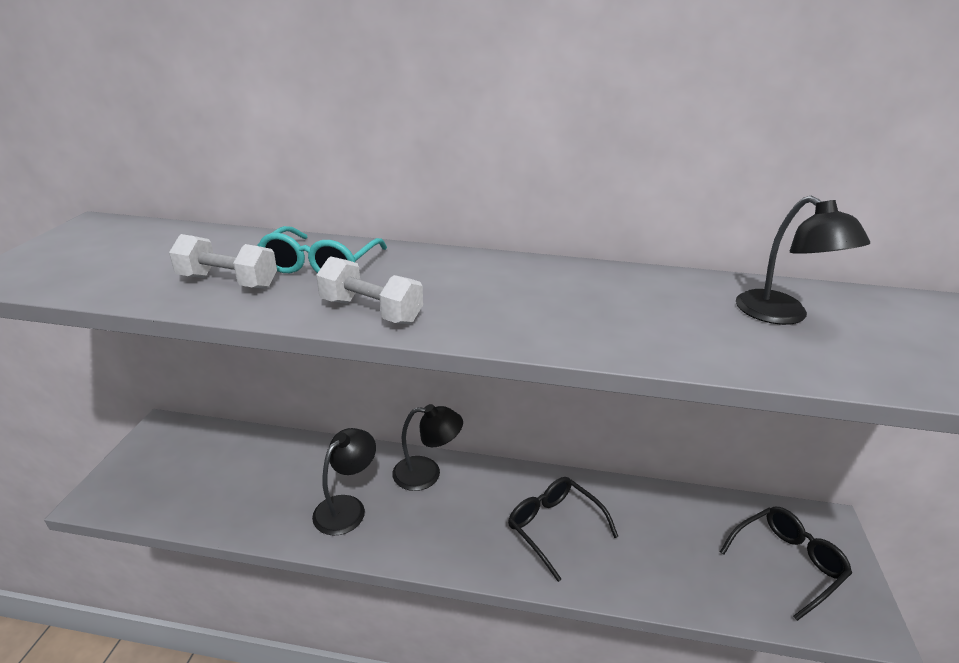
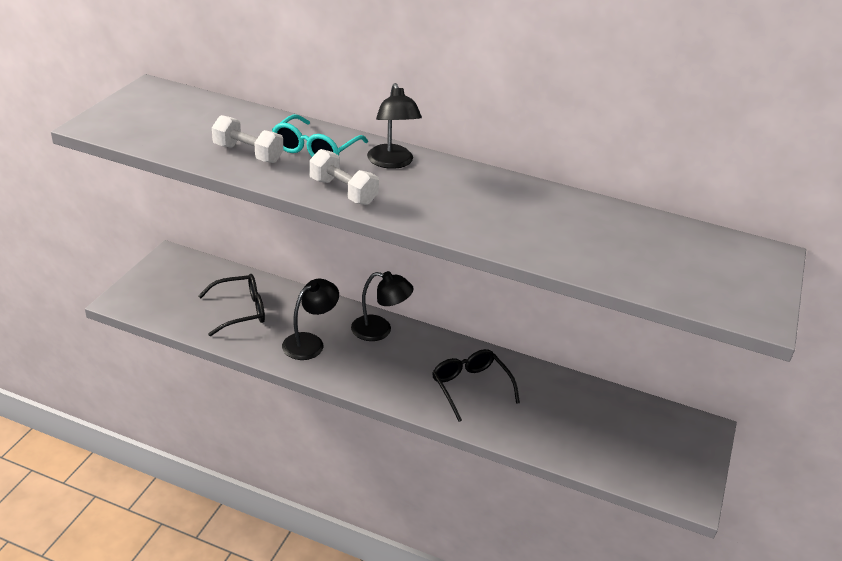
camera: 10 degrees right, 5 degrees up
(782, 315) = (641, 242): black lamp -> black lamp (392, 162)
(786, 563) = (650, 447): black glasses -> black glasses (240, 311)

